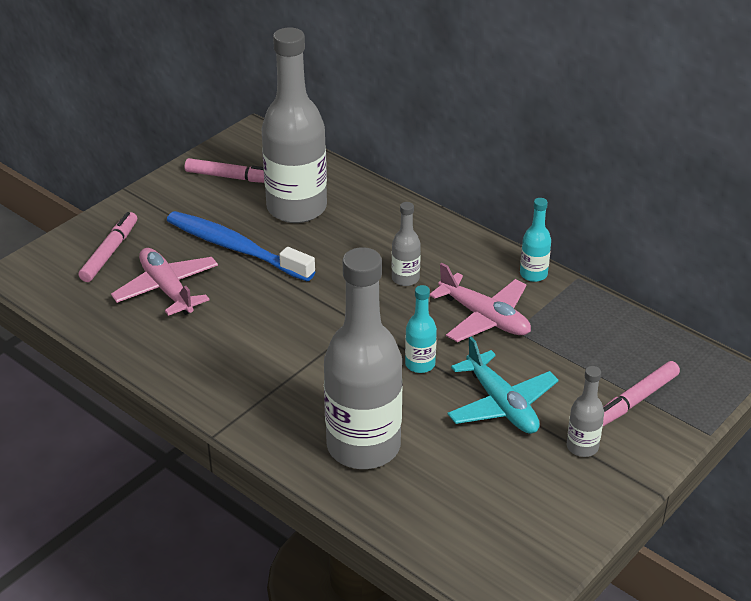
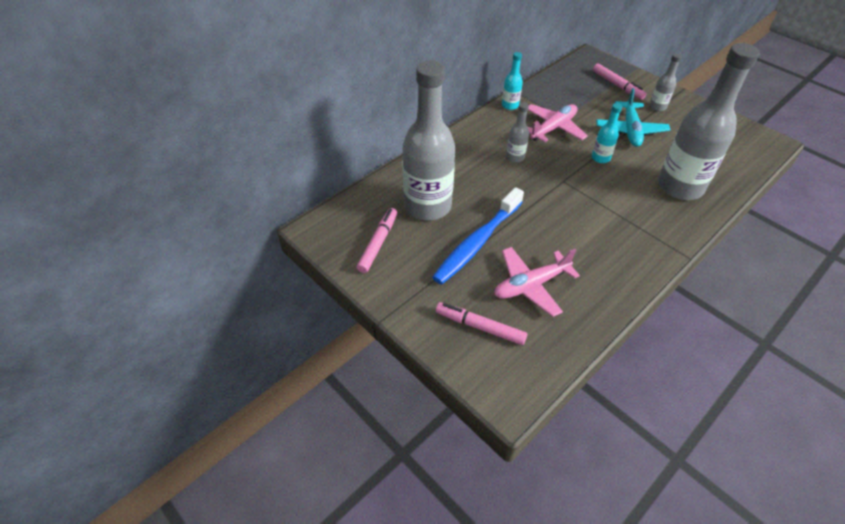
camera: 85 degrees left, 10 degrees up
(501, 404) = (630, 130): turquoise plane -> turquoise plane turned 120 degrees clockwise

